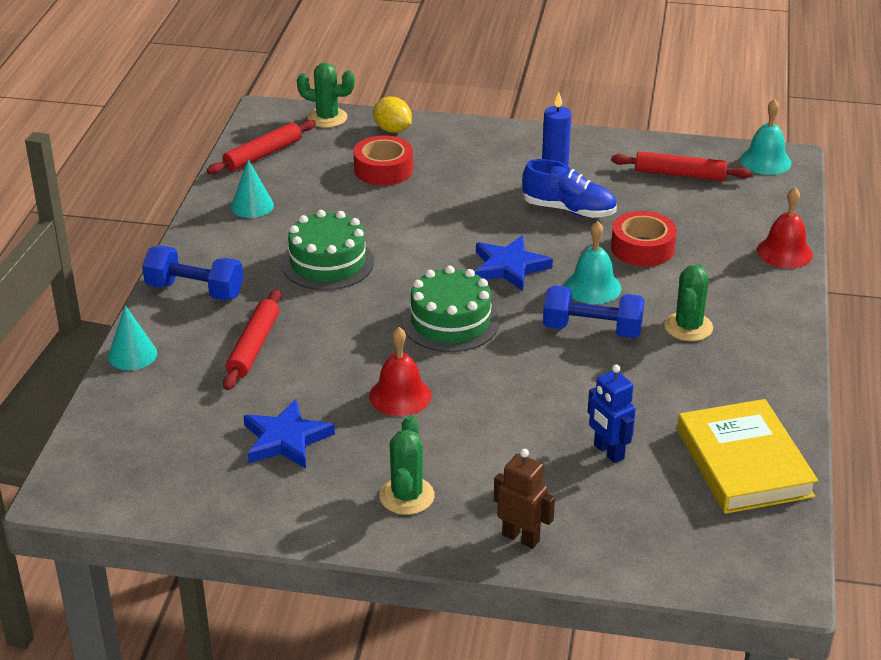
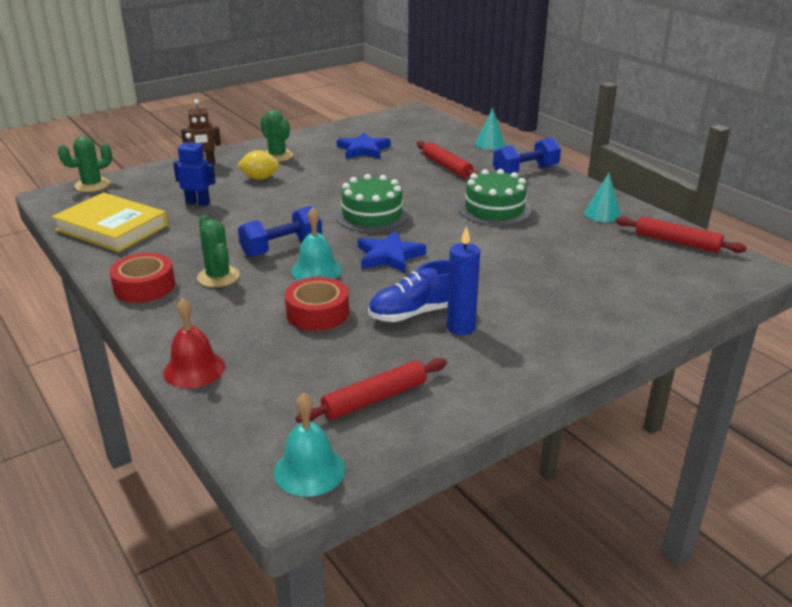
camera: 135 degrees right, 5 degrees down
(262, 155) = (677, 242): red rolling pin -> red rolling pin turned 60 degrees counterclockwise
(327, 118) = (715, 288): green cactus -> green cactus (92, 185)
(383, 169) = (591, 273): red tape -> red tape (144, 286)
(392, 130) = (656, 305): yellow lemon -> yellow lemon (259, 178)
(400, 395) = (341, 180): red bell -> none

